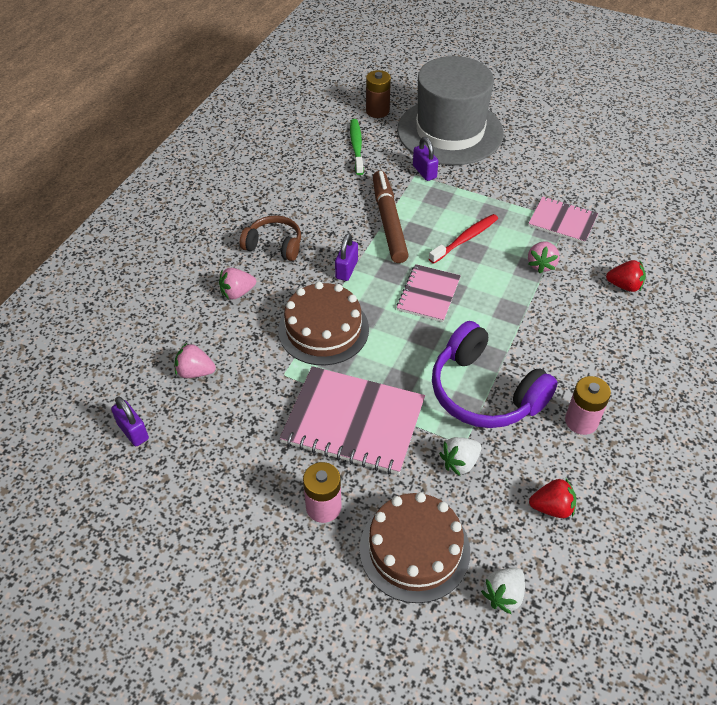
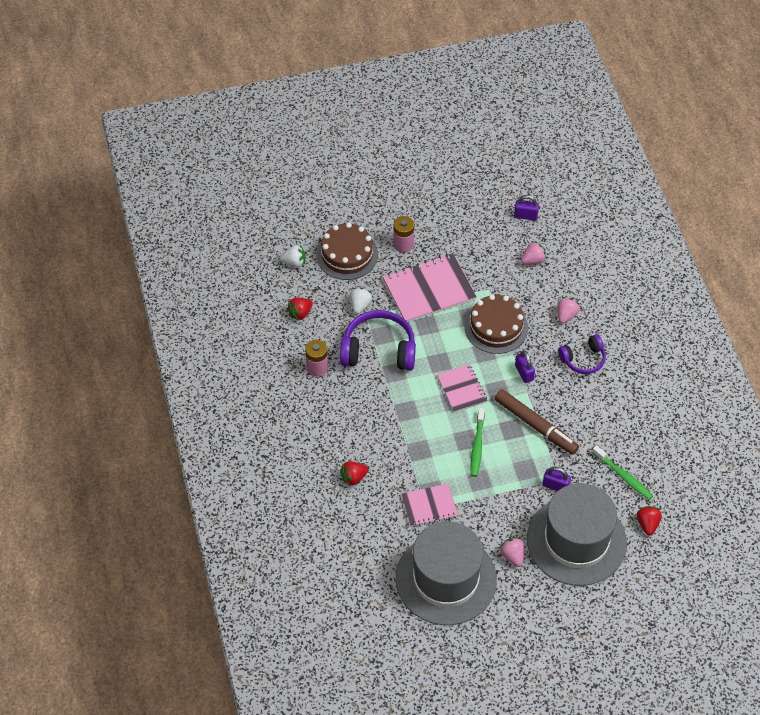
camera: 140 degrees right, 5 degrees up
(274, 245) = (583, 359): brown headphones -> purple headphones
(377, 111) = (647, 524): brown battery -> red strawberry
(465, 239) = (477, 446): red toothbrush -> green toothbrush
(503, 595) = (294, 262): white strawberry -> white strawberry turned 90 degrees clockwise
(541, 265) = (415, 459): pink strawberry -> pink strawberry (512, 556)
(595, 167) = (446, 579): none -> grey hat

